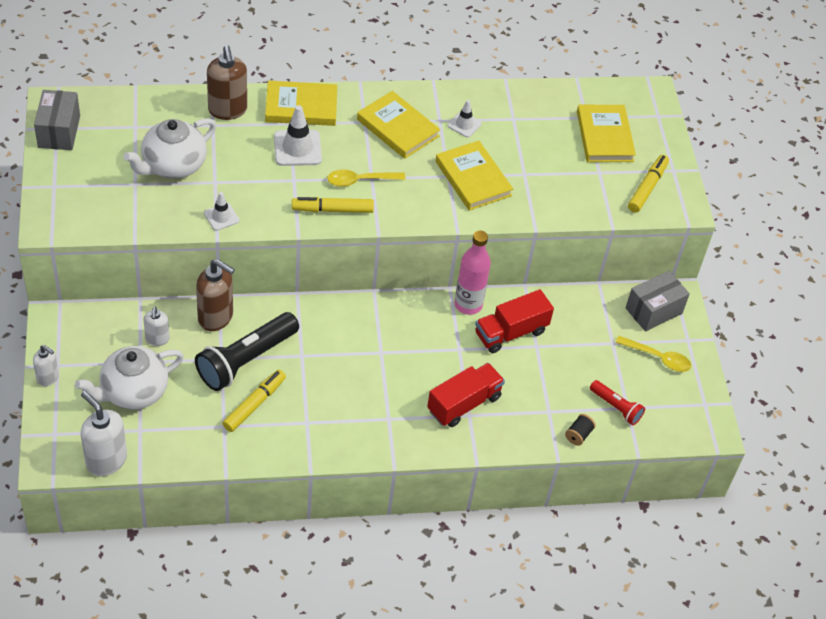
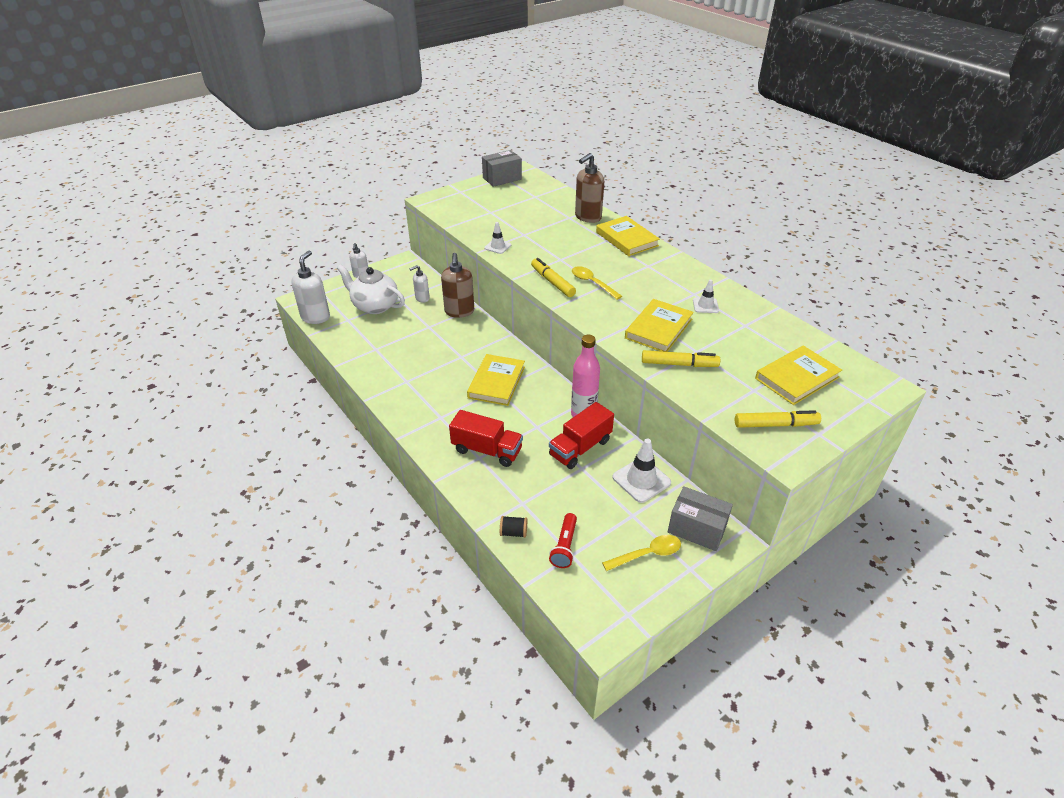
camera: 65 degrees right, 10 degrees down
(173, 166) = (519, 217): white teapot -> none
(246, 360) = (436, 336): black flashlight -> none
(254, 404) = (403, 353): yellow marker -> yellow marker (679, 364)
(297, 148) = (589, 250): white traffic cone -> white traffic cone (641, 480)
(397, 128) = (661, 280): yellow book -> yellow book (496, 382)
(510, 332) = (580, 448): red truck -> red truck turned 75 degrees counterclockwise
(658, 358) = (647, 554): yellow spoon -> yellow spoon turned 105 degrees counterclockwise

